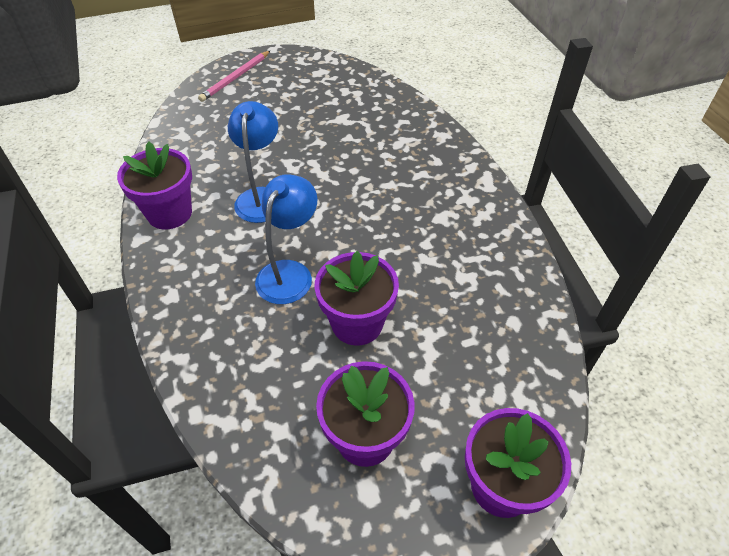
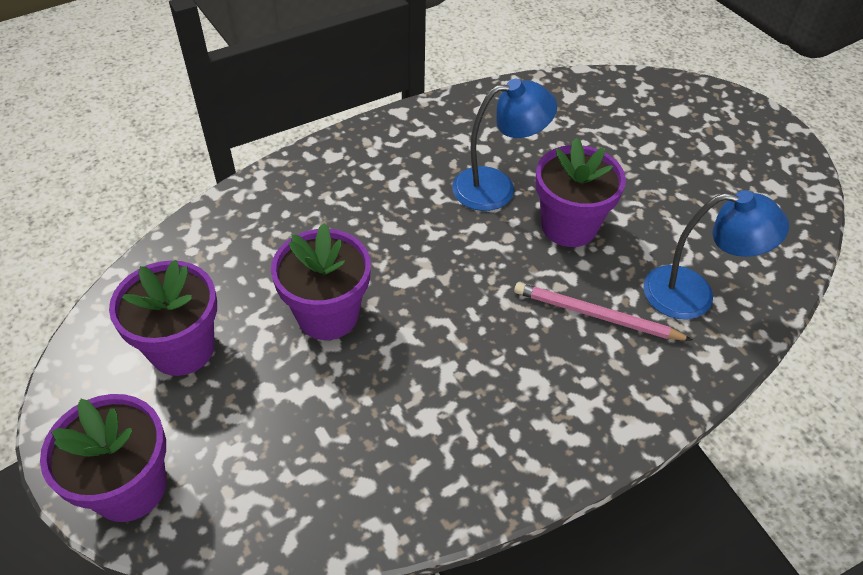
camera: 75 degrees right, 0 degrees up
(169, 213) = (443, 122): purple flower pot -> purple flower pot (569, 226)
(235, 78) = (705, 109): pink pencil -> pink pencil (596, 315)
(289, 272) = (387, 239): blue lamp -> blue lamp (693, 294)

